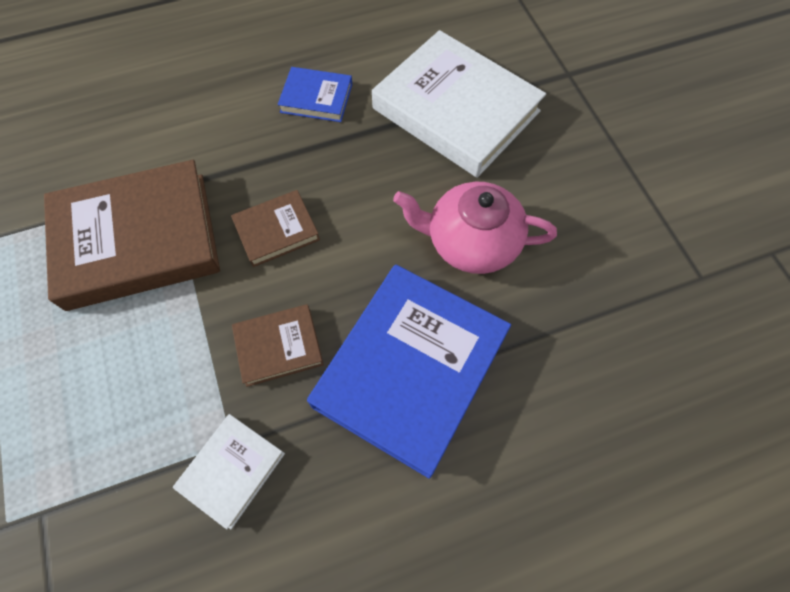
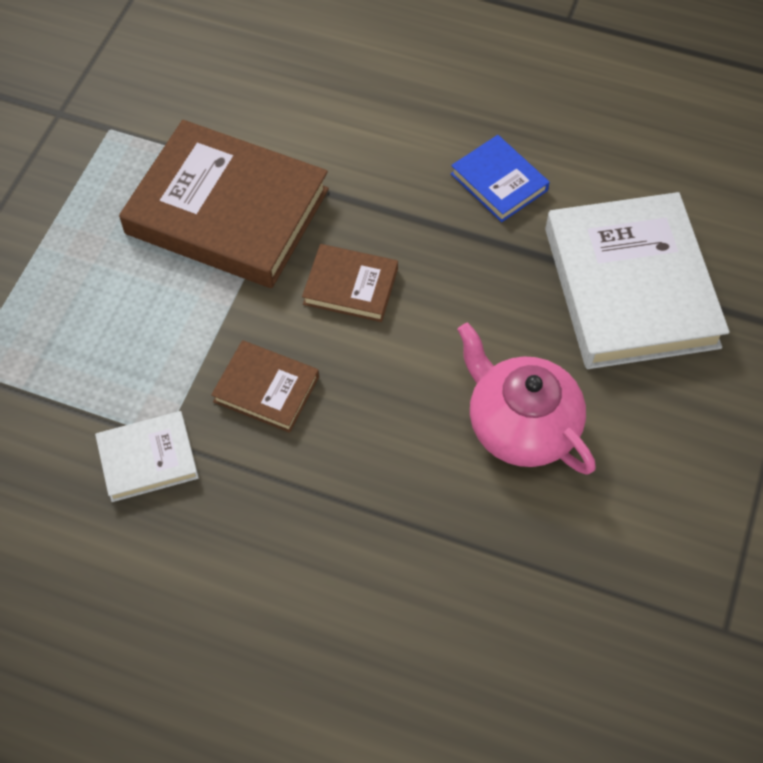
camera: 40 degrees right, 5 degrees down
(410, 369) = (359, 493): blue book -> none

